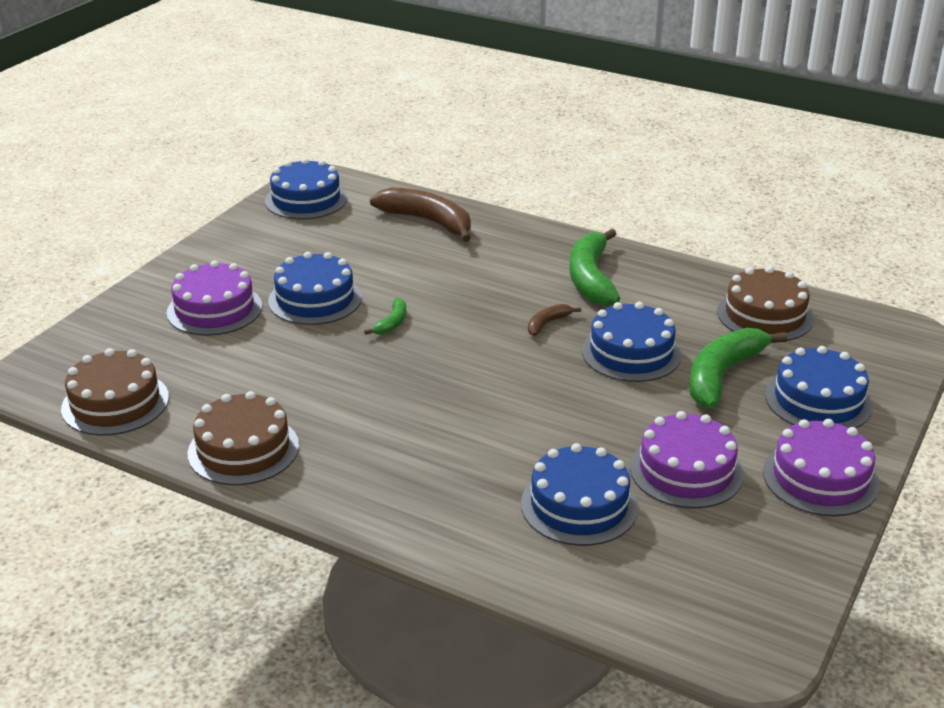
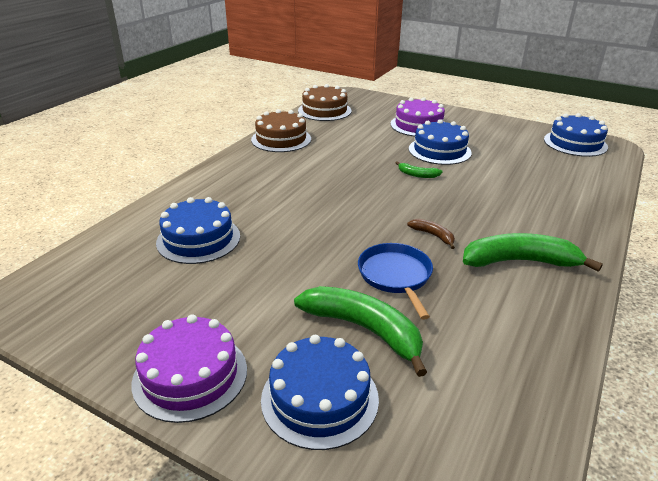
camera: 90 degrees right, 0 degrees up
(428, 221) = (575, 186): brown banana -> none
(631, 353) = (395, 276): blue cake -> blue pan
(686, 471) = (223, 291): purple cake -> none
(765, 315) = (491, 380): brown cake -> none

